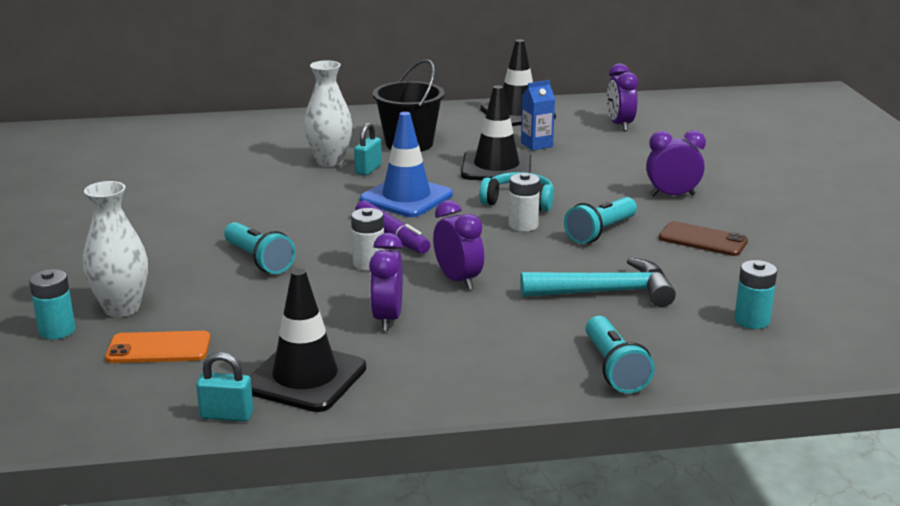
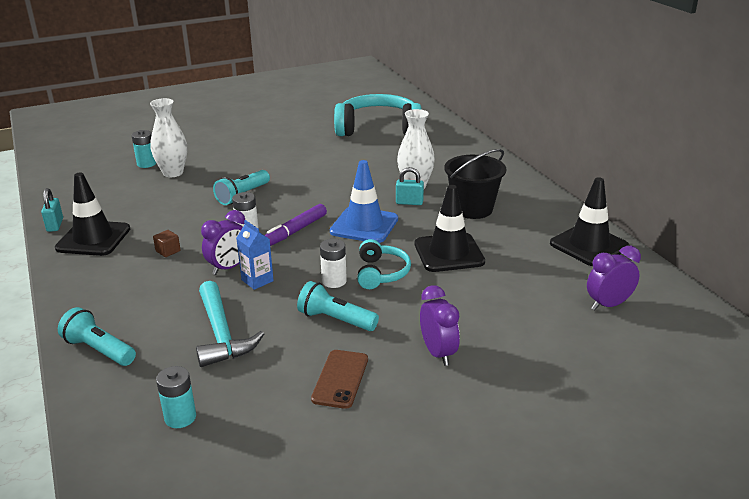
camera: 75 degrees right, 5 degrees up
(133, 159) = (378, 128): none -> turquoise headphones
(159, 348) = (128, 192): orange phone -> none
(387, 319) = (168, 251): purple clock -> brown cube
(536, 145) = (515, 265): blue carton -> blue carton (257, 280)
(614, 369) = (99, 350): turquoise flashlight -> turquoise flashlight turned 60 degrees clockwise

